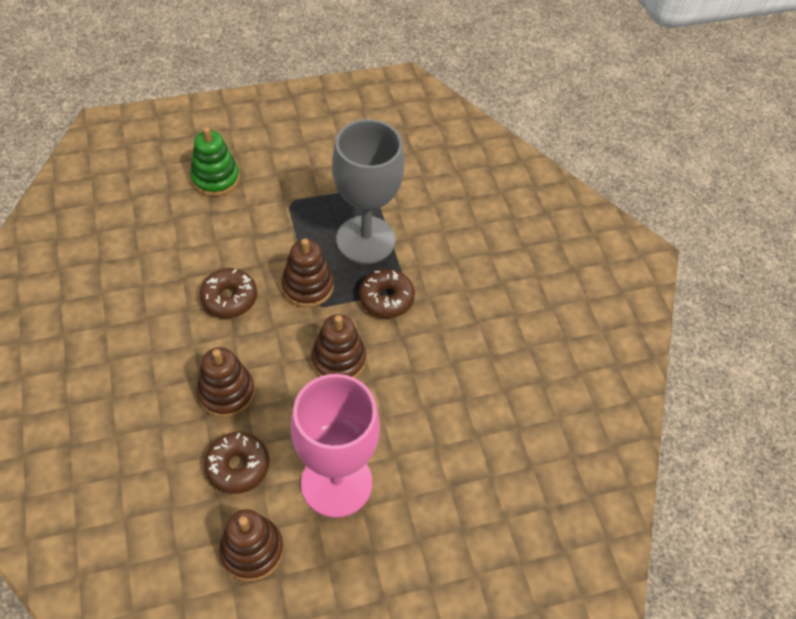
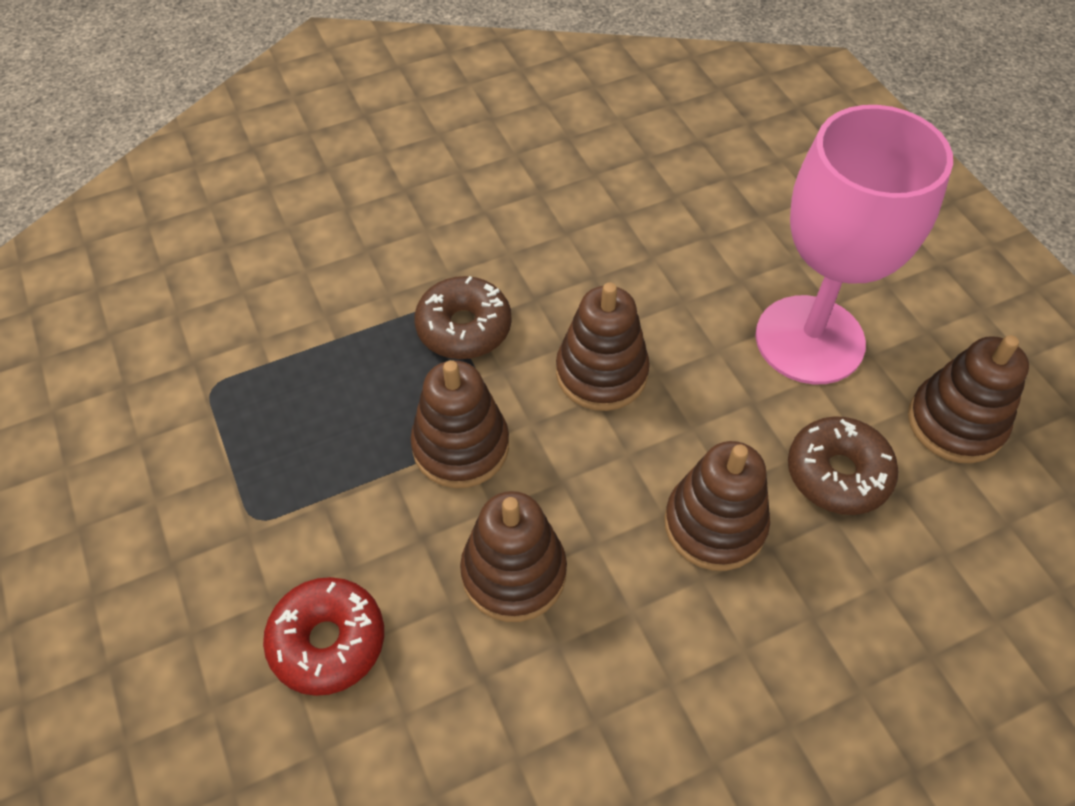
camera: 95 degrees left, 0 degrees up
(215, 179) = (190, 689): green stacking toy -> none
(220, 224) = (328, 641): none -> red donut
(229, 298) = (514, 573): brown donut -> brown stacking toy
(365, 240) = (339, 376): grey goblet -> none

